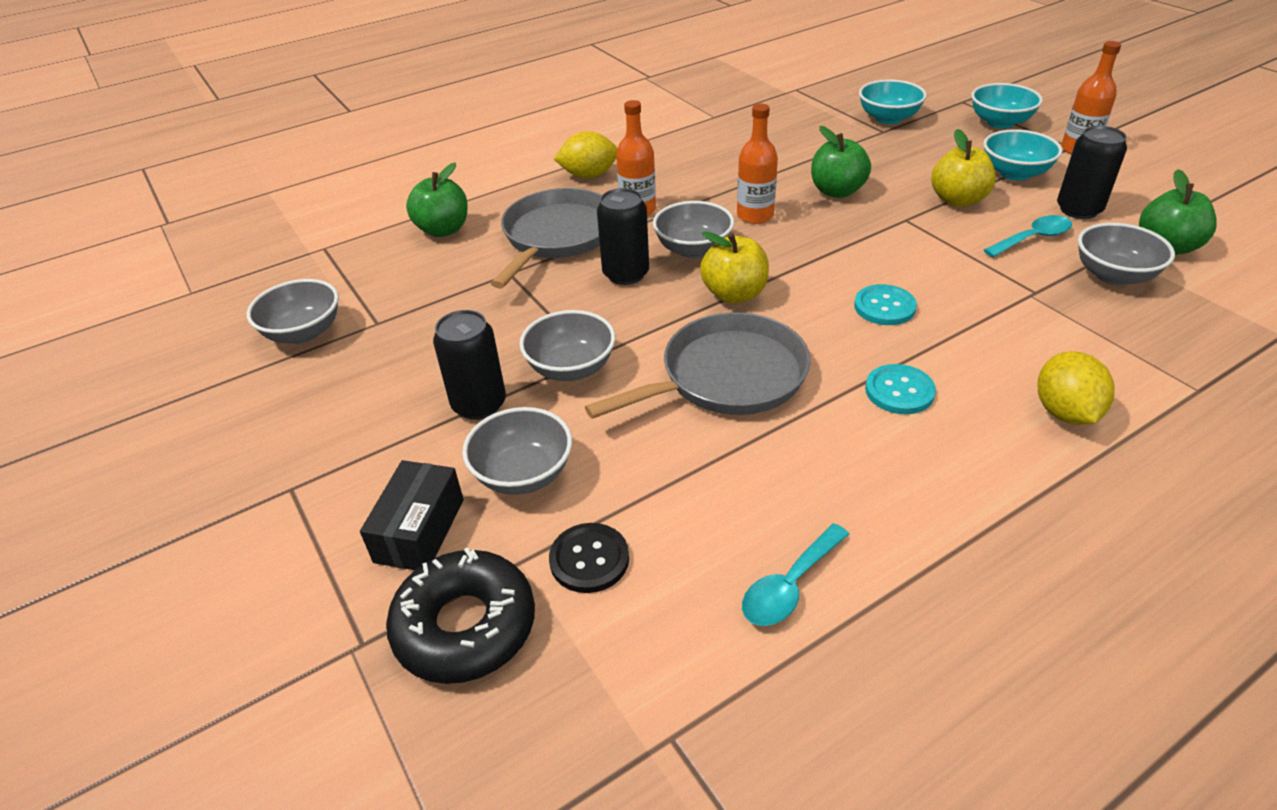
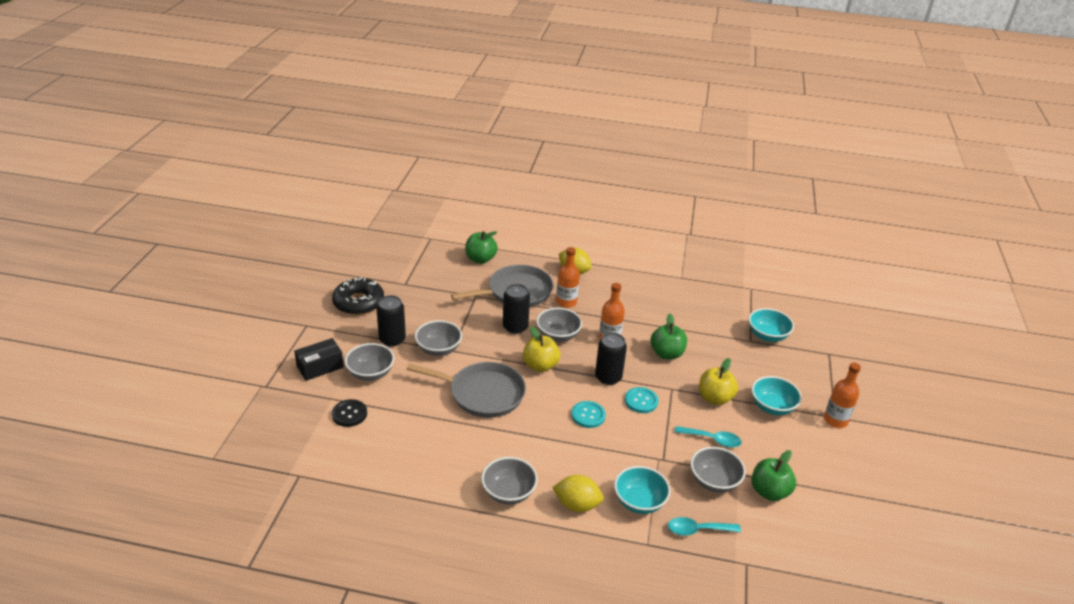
camera: 40 degrees right, 5 degrees down
(303, 332) = (378, 271): grey bowl -> grey bowl (508, 492)
(465, 626) = (294, 403): black donut -> black donut (358, 302)
(790, 585) = (389, 470): turquoise spoon -> turquoise spoon (698, 530)
(899, 391) = (532, 447): turquoise button -> turquoise button (641, 401)
(1000, 122) = (824, 378): turquoise bowl -> turquoise bowl (639, 502)
(1065, 412) = (577, 505): yellow lemon -> yellow lemon turned 60 degrees clockwise
(1078, 210) = (765, 445): black can -> black can (608, 377)

